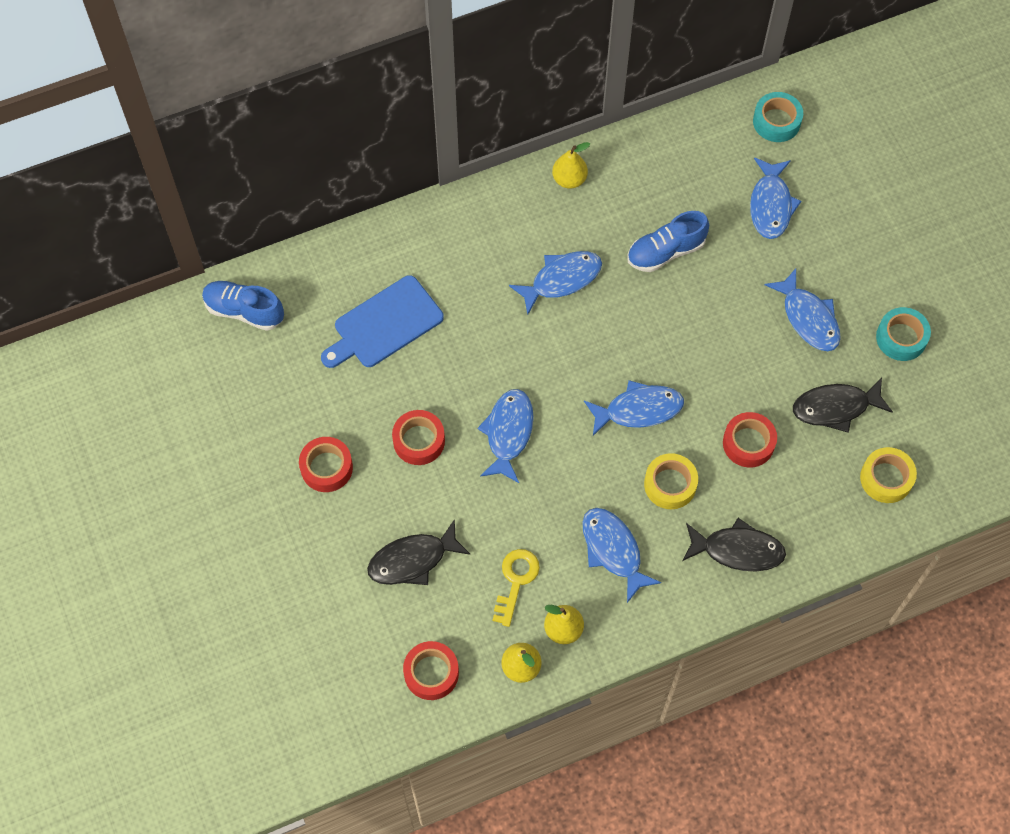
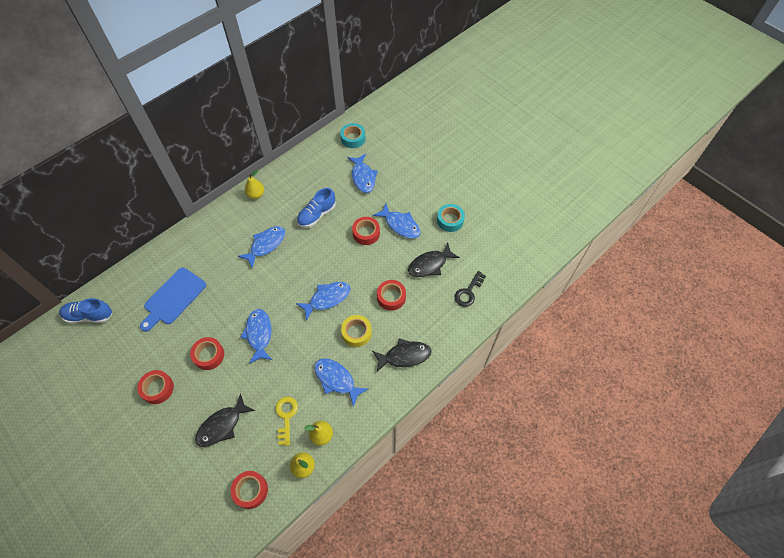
camera: 20 degrees left, 5 degrees down
(742, 314) = (366, 233): none -> red tape
(886, 478) = (468, 292): yellow tape -> black key

